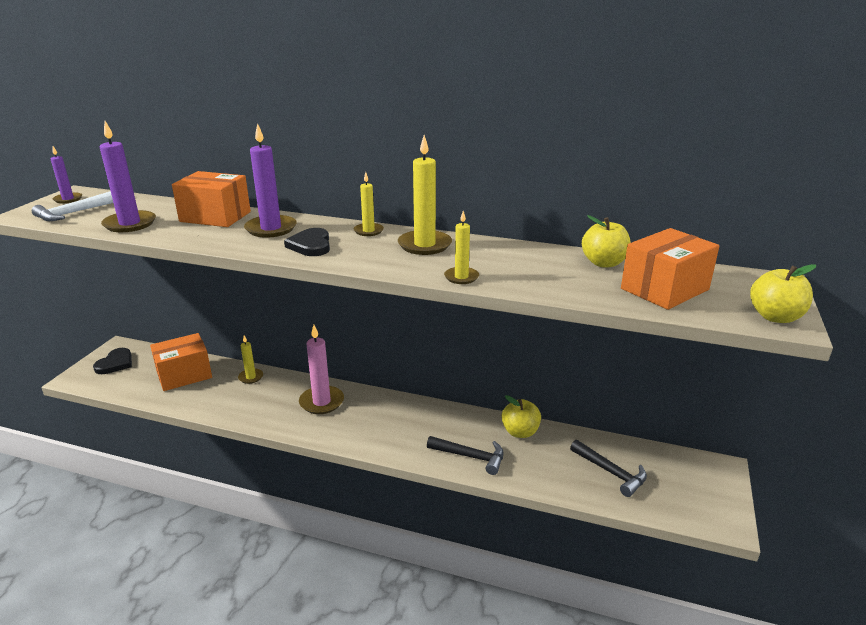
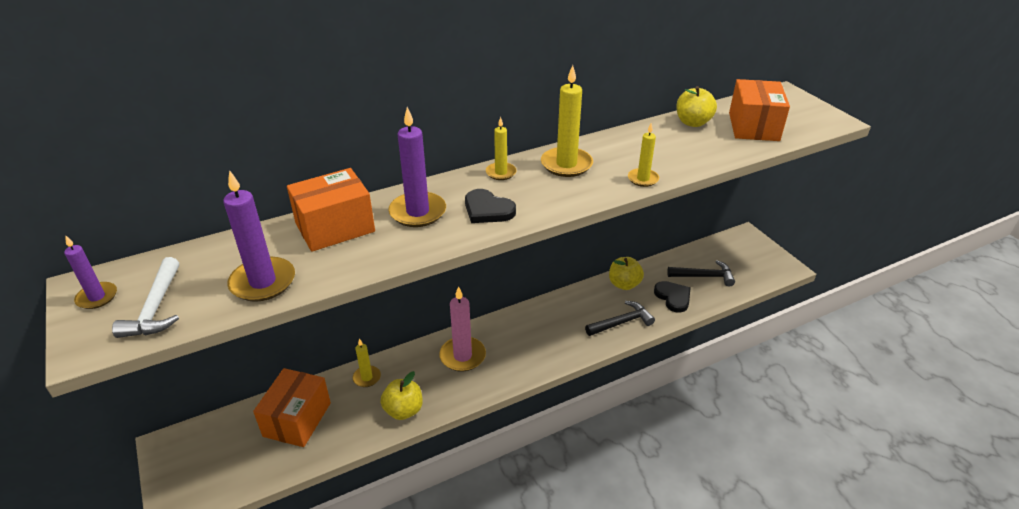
camera: 45 degrees left, 10 degrees up
(115, 363) = (196, 461): black heart -> black heart (673, 297)
(775, 317) = (825, 119): yellow apple -> yellow apple (403, 410)

